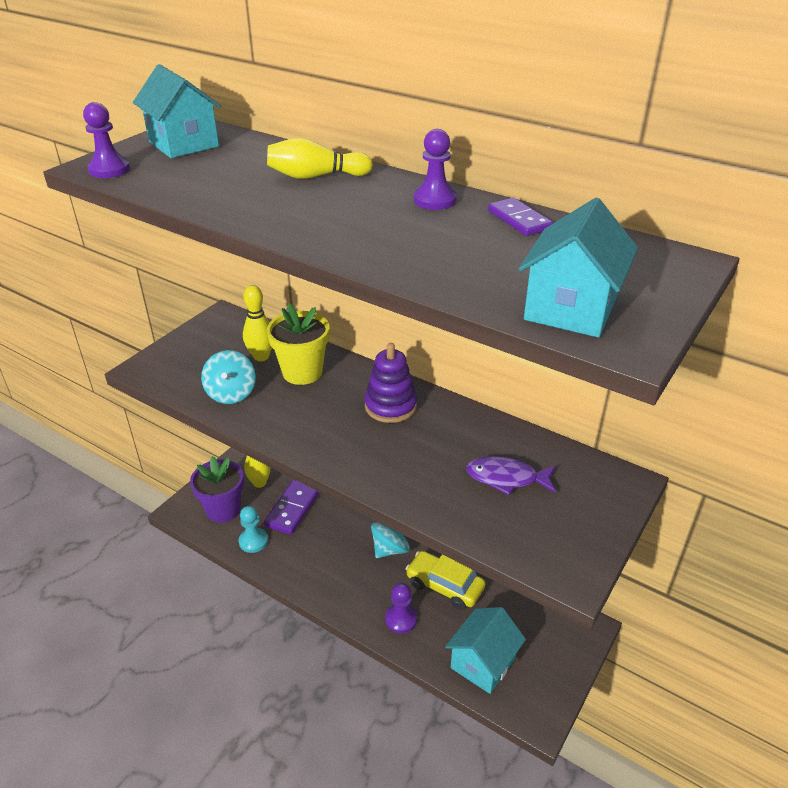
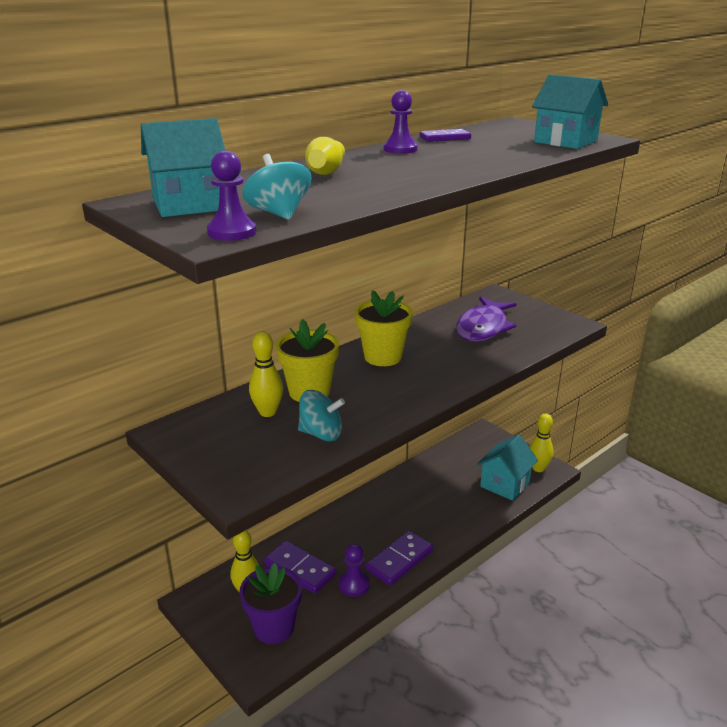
camera: 75 degrees left, 10 degrees down
(253, 541) = (332, 605): turquoise pawn -> none
(321, 580) = (400, 560): none -> purple domino
(390, 406) = (383, 357): purple stacking toy -> yellow flower pot
(390, 549) = (379, 511): turquoise spinning top -> turquoise spinning top (279, 214)
(401, 619) = (456, 518): purple pawn -> purple pawn (354, 585)
(444, 586) = (429, 488): yellow car -> none
(483, 663) = (505, 484): turquoise house -> turquoise house turned 75 degrees clockwise
(506, 478) = (483, 327): purple fish -> purple fish, size x1.52
(533, 701) = (538, 468): none -> yellow bowling pin

